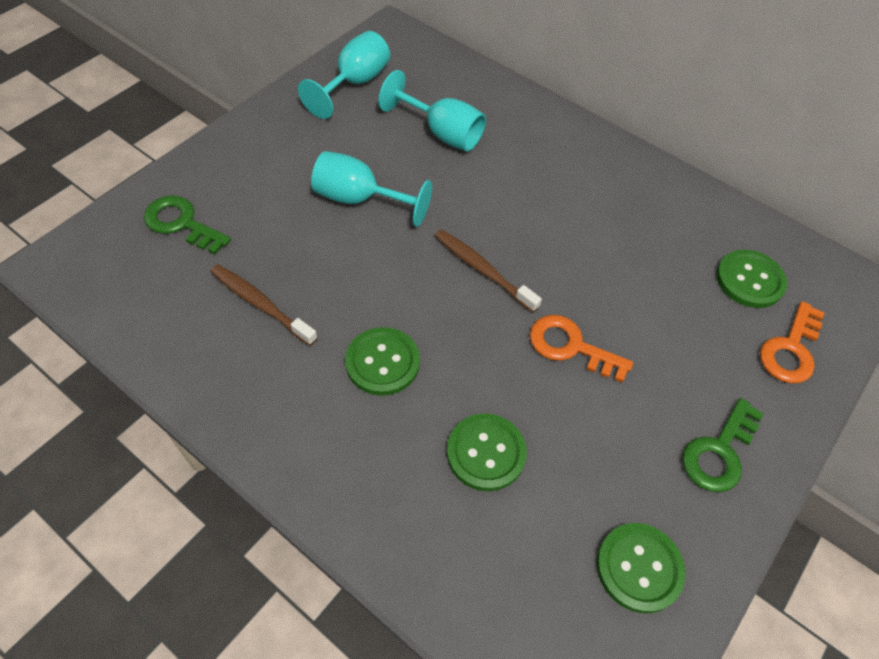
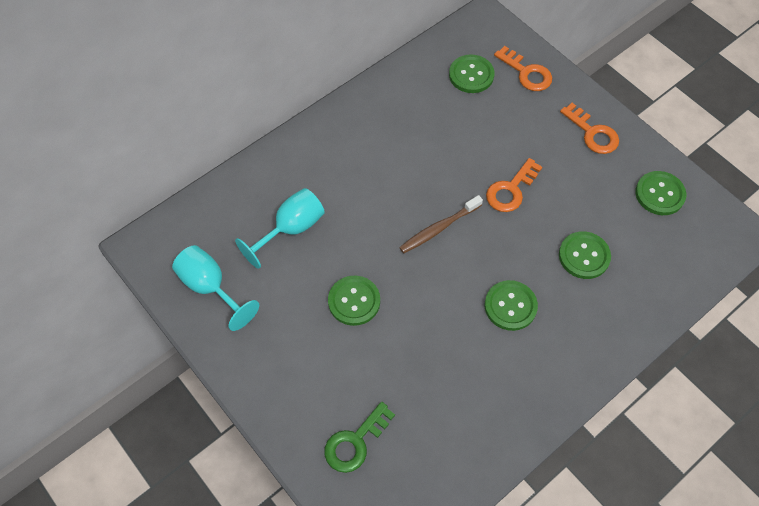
camera: 75 degrees left, 5 degrees up
(260, 304) = (448, 384): brown toothbrush -> none
(360, 199) = (354, 301): turquoise goblet -> green button
(719, 452) = (592, 133): green key -> orange key

